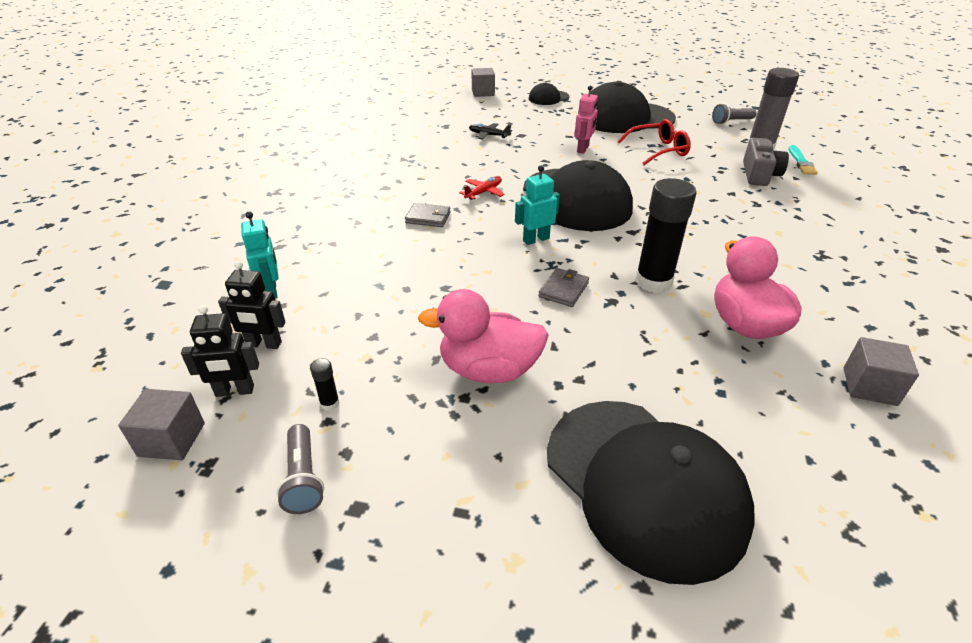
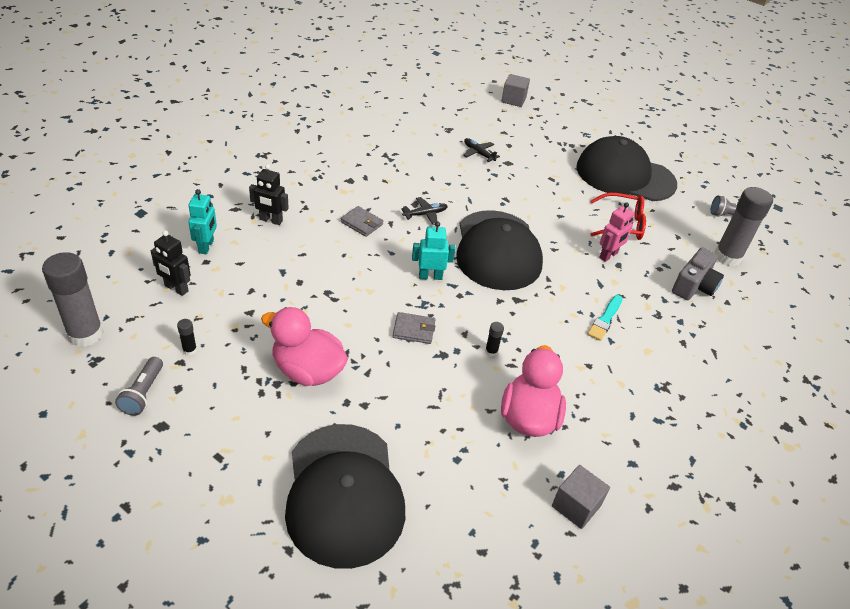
camera: 20 degrees right, 5 degrees up
(172, 439) = (85, 334): grey cube -> grey glue stick
(235, 391) = (138, 316): black robot -> black robot (271, 220)
(483, 192) = (425, 214): red plane -> black plane
(548, 98) = (571, 126): black cap -> none
(563, 290) = (414, 330): grey wallet -> grey wallet turned 45 degrees clockwise
(583, 149) = (551, 198): pink robot -> pink robot (608, 255)
(653, 281) = (491, 351): black glue stick -> black glue stick, size x0.41
(801, 162) = (752, 287): turquoise brush -> turquoise brush (605, 319)

